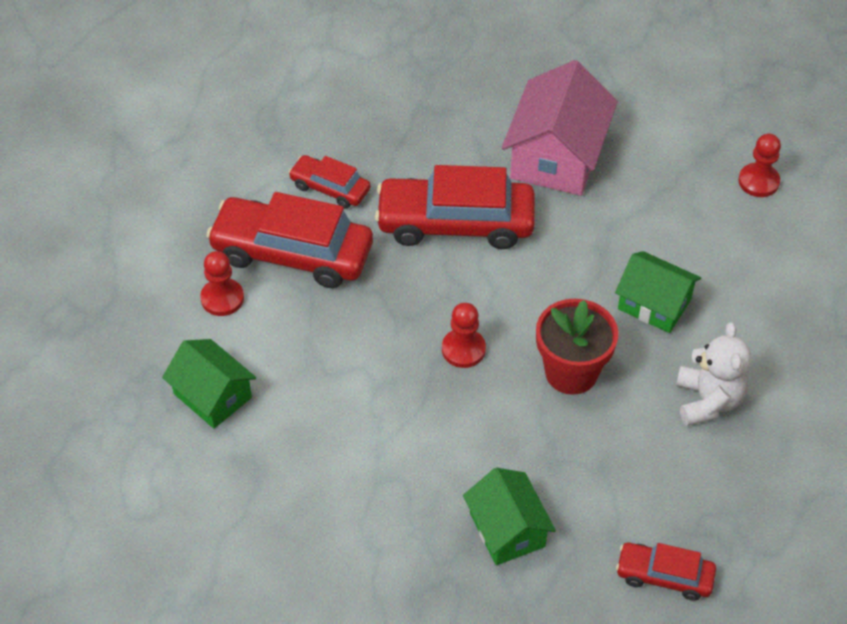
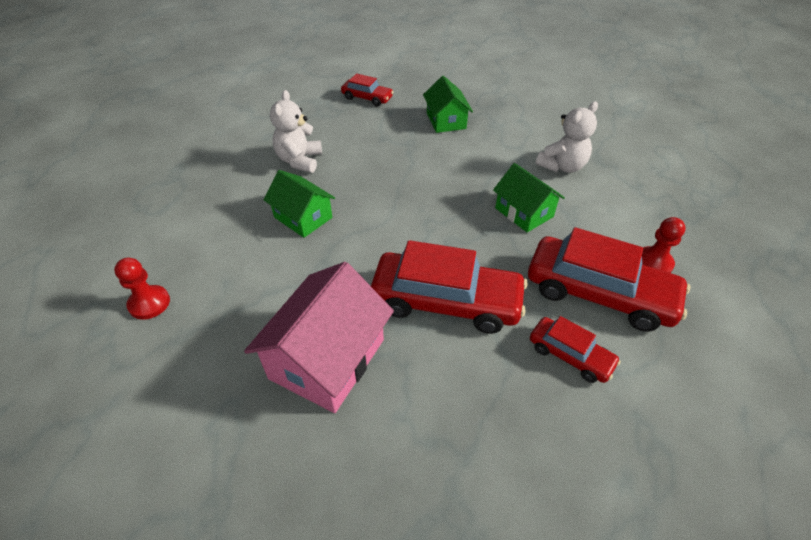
camera: 170 degrees left, 5 degrees down
(212, 395) = (640, 199): green house -> green house (524, 212)
(315, 445) = (562, 166): none -> white teddy bear
(463, 349) = (456, 206): red pawn -> none
(571, 372) = (382, 184): red flower pot -> none

